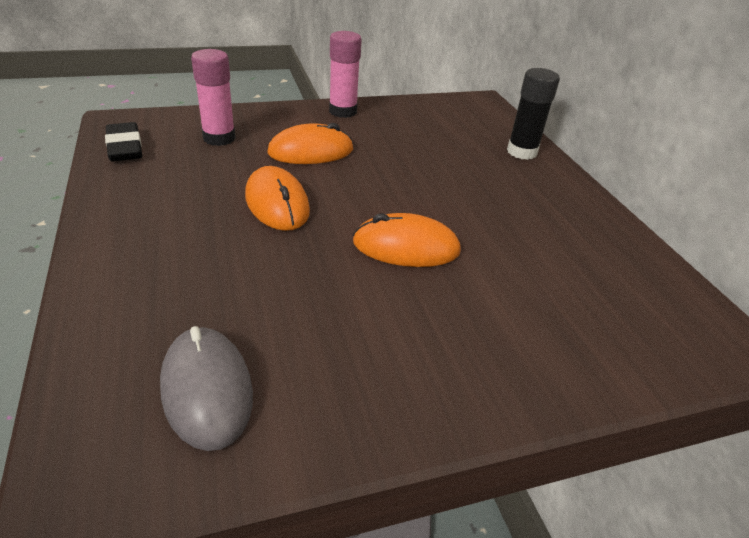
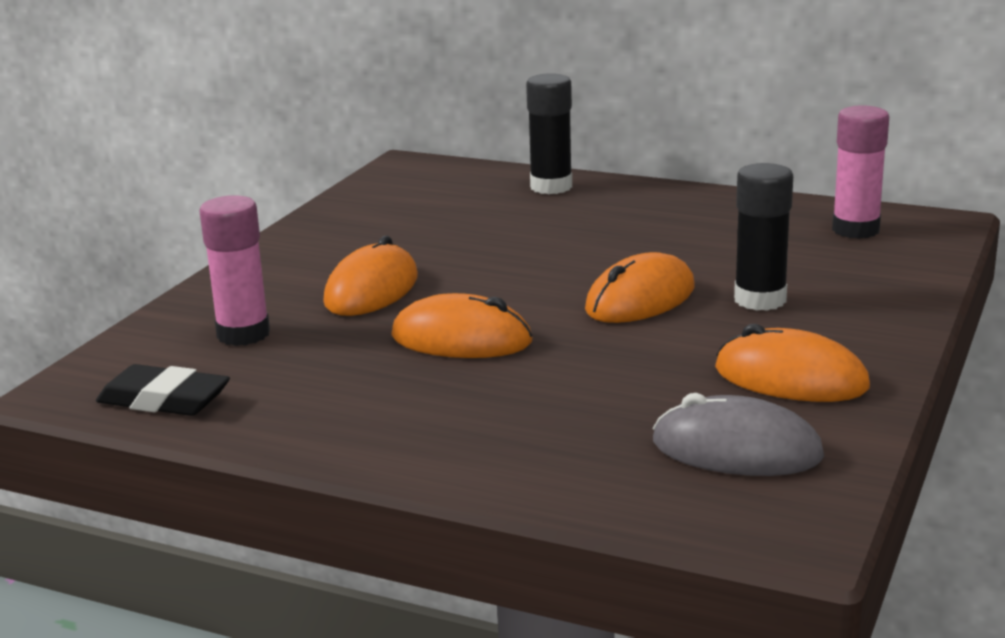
camera: 45 degrees left, 15 degrees down
(343, 111) = (299, 244): pink glue stick -> pink glue stick (855, 230)
(352, 371) = (791, 378): none -> orange mouse
(468, 301) = (760, 300): none -> black glue stick

